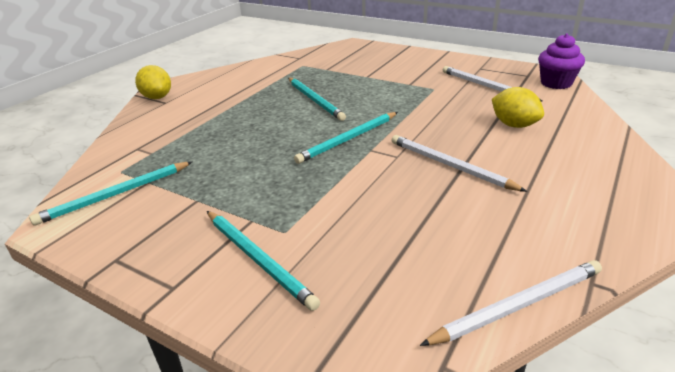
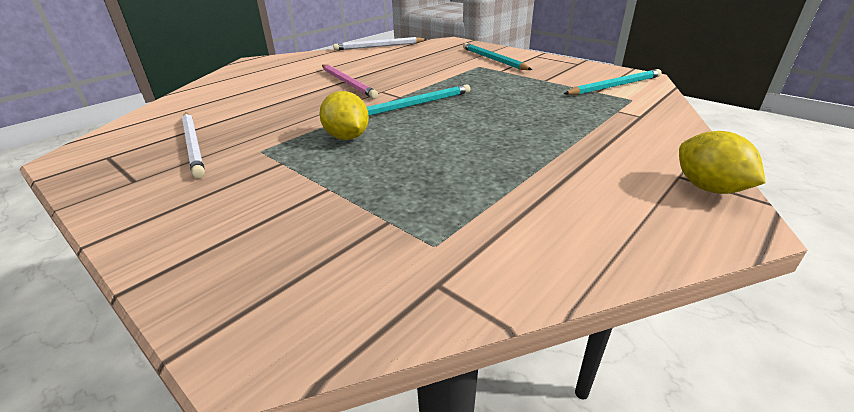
camera: 170 degrees left, 0 degrees up
(315, 100) = (434, 150): turquoise pencil -> none
(450, 165) = (348, 83): white pencil -> pink pencil
(514, 125) = (252, 102): yellow lemon -> yellow lemon (347, 137)
(556, 83) = (109, 139): purple cupcake -> none

